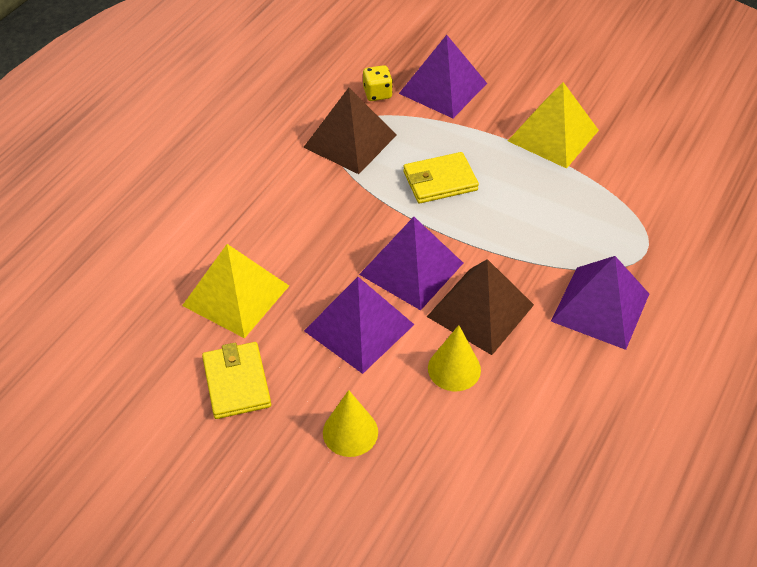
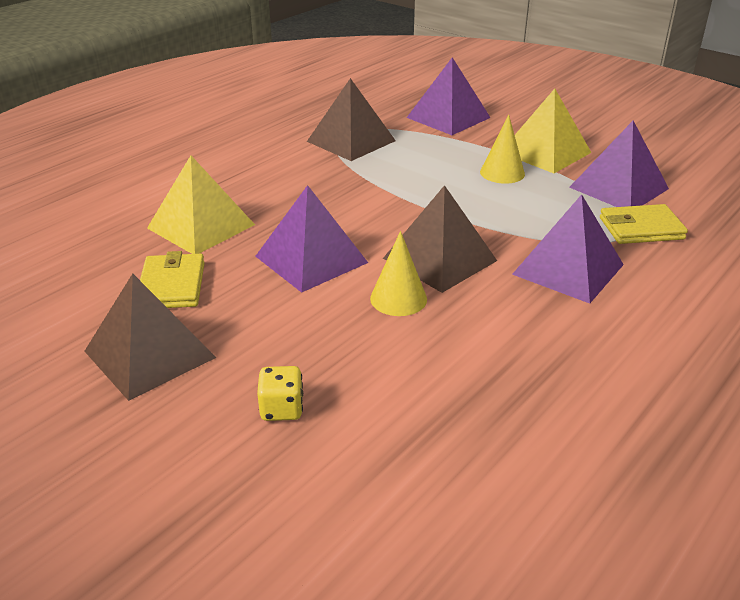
camera: 10 degrees right, 15 degrees down
(248, 473) = (150, 354): none -> brown pyramid
(350, 432) = (271, 335): yellow cone -> yellow cone (502, 173)
(377, 93) = (387, 116): yellow dice -> yellow dice (282, 409)
(411, 268) = (379, 224): purple pyramid -> purple pyramid (618, 188)
(440, 181) = (427, 171): yellow wallet -> yellow wallet (641, 228)

